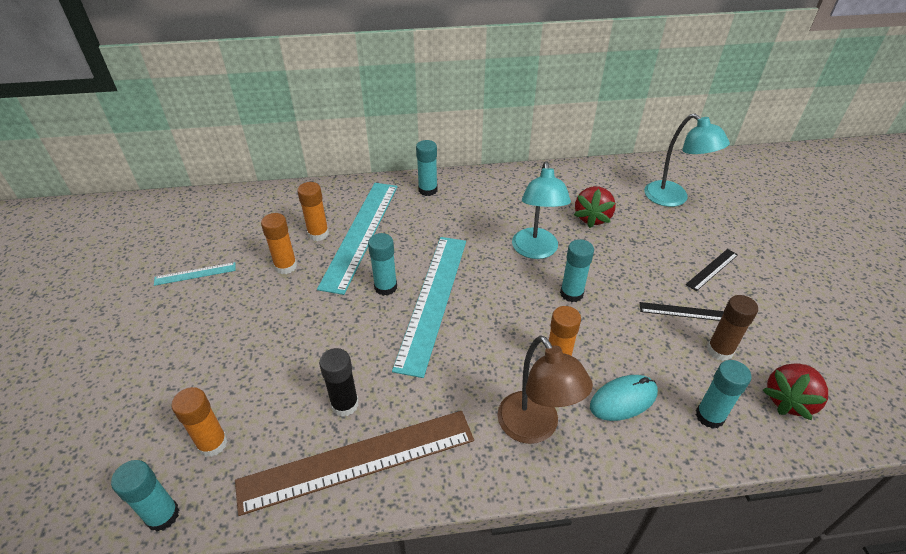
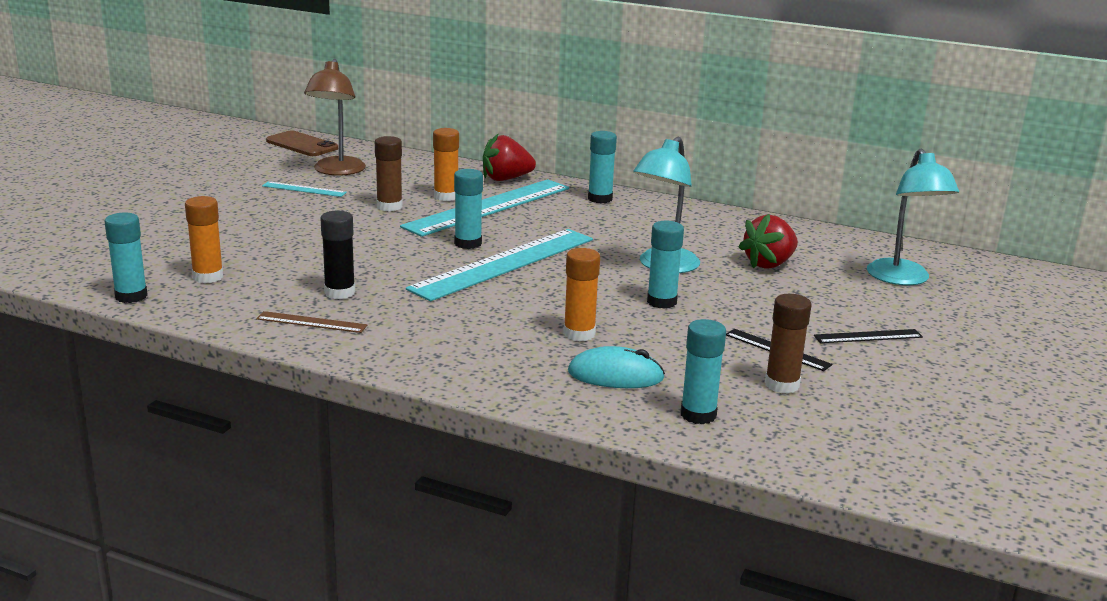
camera: 30 degrees right, 20 degrees down
(142, 213) = (302, 145): none -> brown phone
(286, 266) = (389, 206): orange glue stick -> brown glue stick
(357, 460) = (311, 322): brown ruler -> brown ruler, size x0.43
(535, 428) = (497, 360): brown lamp -> brown lamp (337, 171)
(789, 400) = (814, 438): red strawberry -> red strawberry (506, 179)

